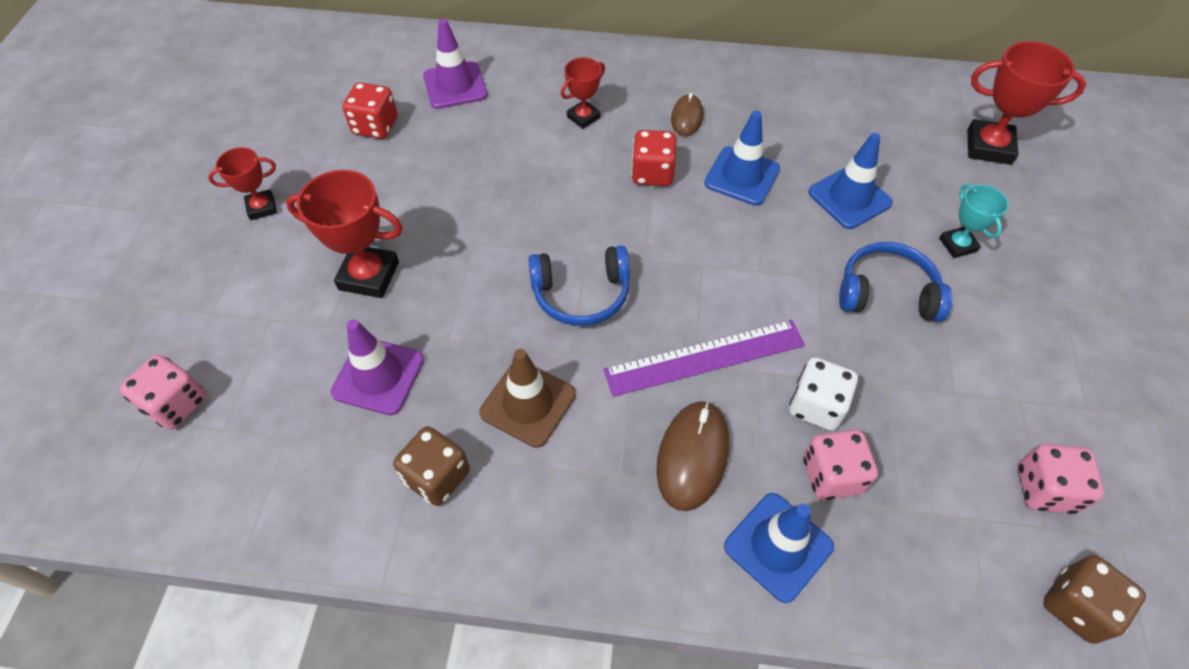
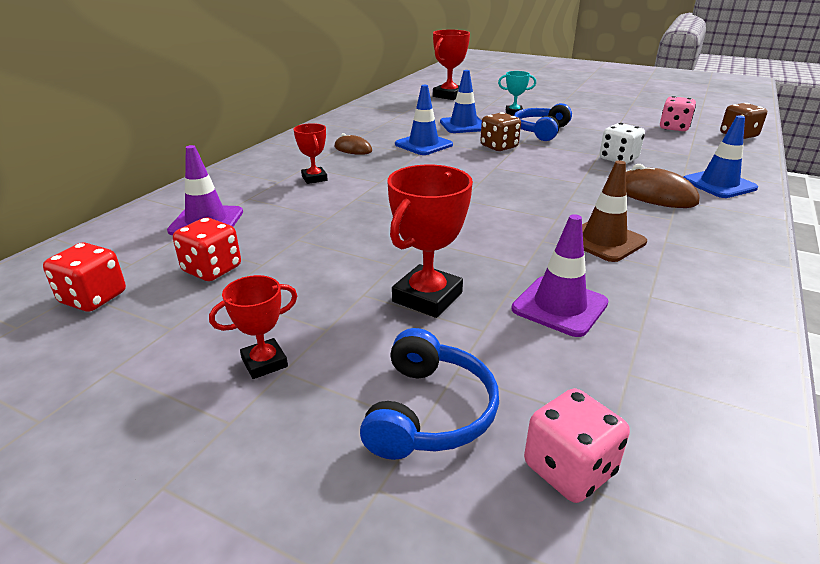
camera: 70 degrees left, 25 degrees down
(262, 207) = (264, 362): red trophy -> red trophy turned 60 degrees clockwise
(437, 476) = (676, 289): brown dice -> brown dice (499, 147)
(581, 294) = (501, 206): blue headphones -> blue headphones (429, 412)
(652, 173) = (398, 167): red dice -> red dice (93, 298)
(705, 357) = (575, 179): purple ruler -> none
(831, 475) = (667, 164): pink dice -> none

